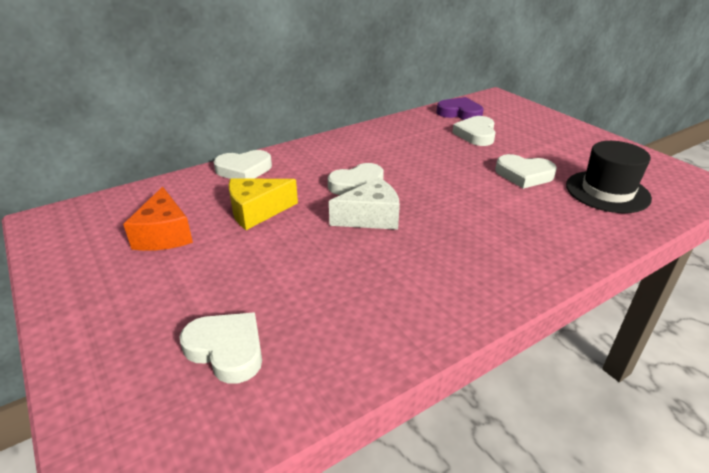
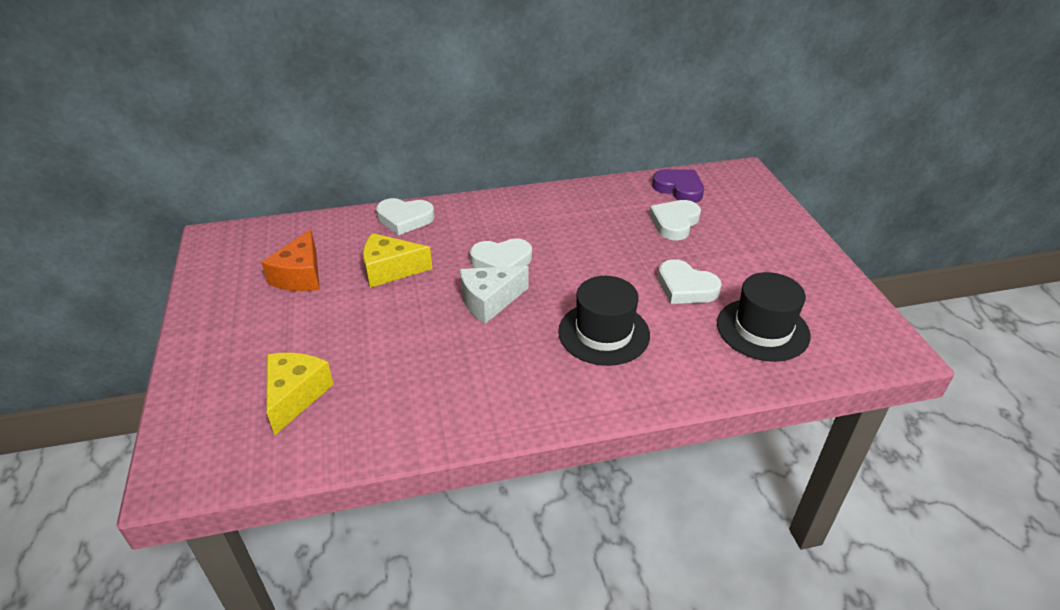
camera: 20 degrees right, 5 degrees up
(227, 349) = (295, 396): white heart -> yellow cheese
(370, 217) = (489, 301): white cheese -> white cheese turned 150 degrees clockwise
(490, 221) = (604, 333): none -> black hat

